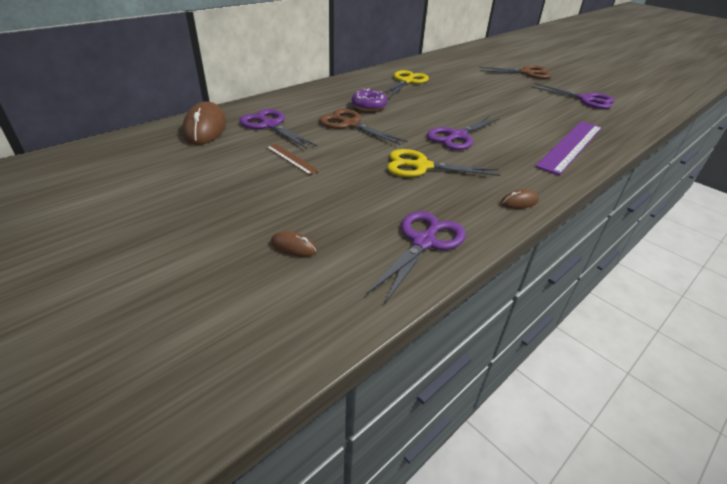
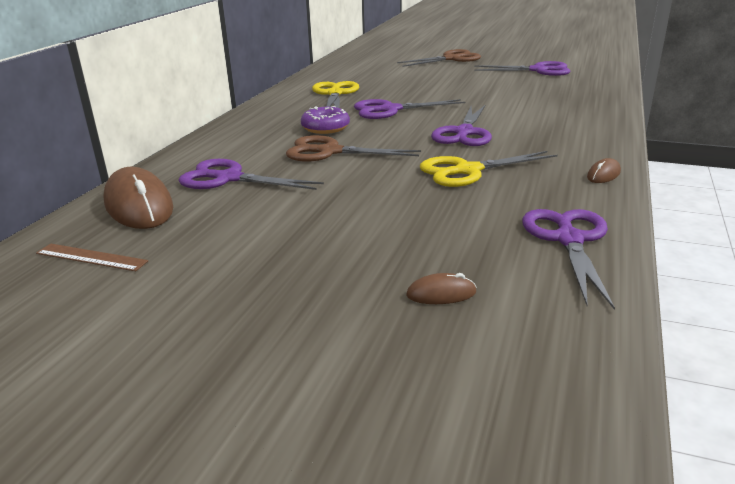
camera: 25 degrees left, 10 degrees down
(291, 159) = (308, 206): brown ruler -> brown ruler (91, 257)
(428, 104) = (390, 110): none -> purple scissors
(571, 146) = (580, 113): purple ruler -> none

